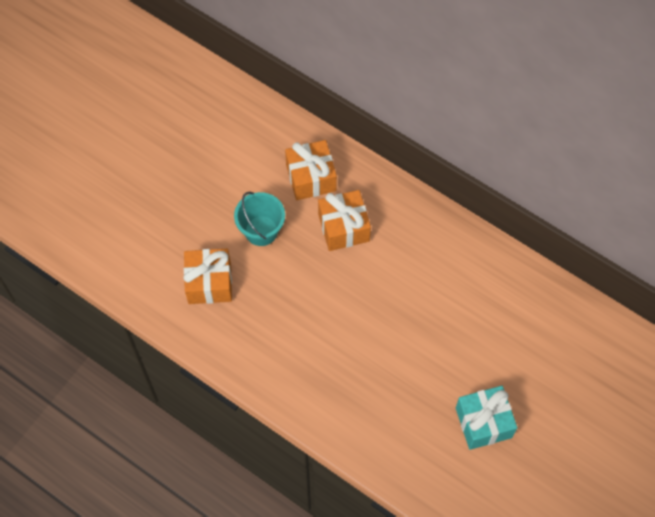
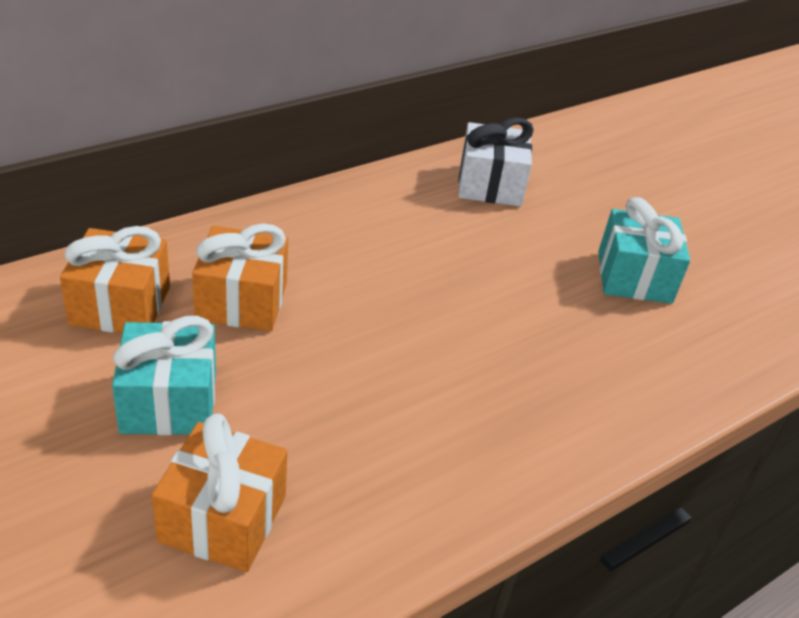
camera: 75 degrees left, 25 degrees down
(261, 231) = (169, 402): turquoise bucket -> turquoise gift
(532, 314) = (490, 185): none -> white gift

